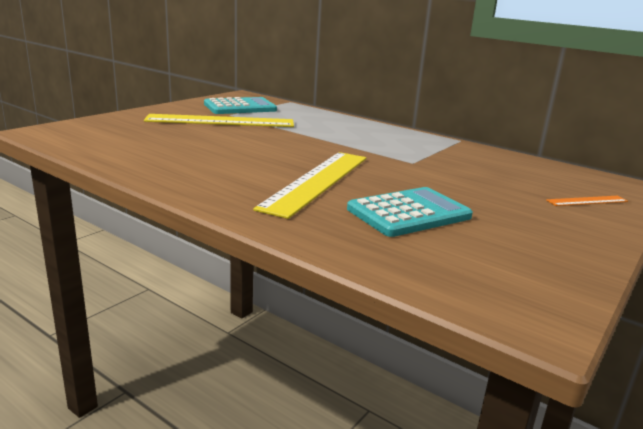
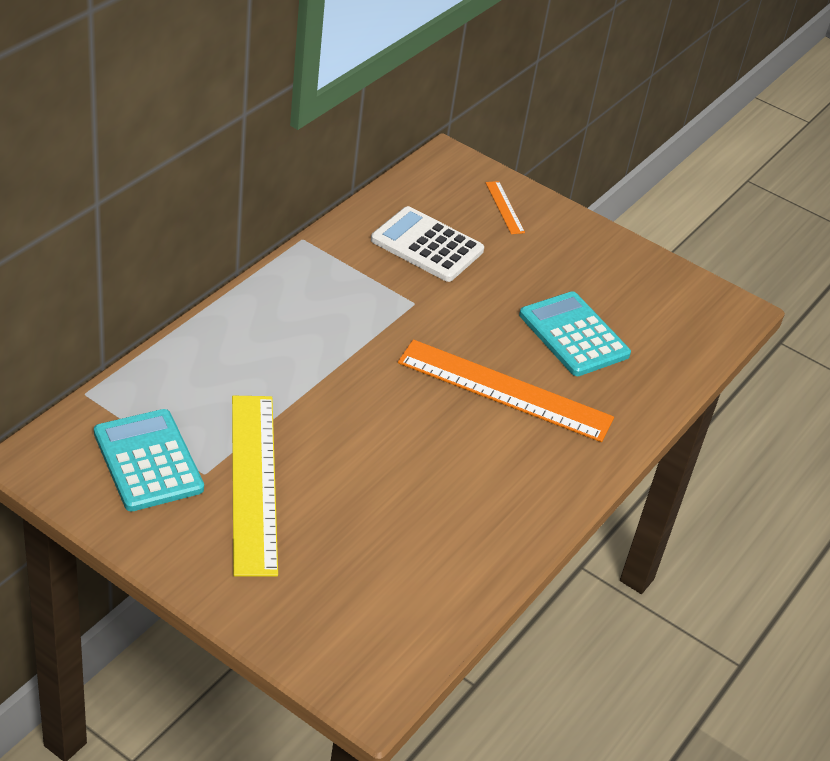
camera: 95 degrees left, 20 degrees up
(317, 181) = (504, 390): yellow ruler -> orange ruler
(491, 170) = (427, 245): none -> white calculator

